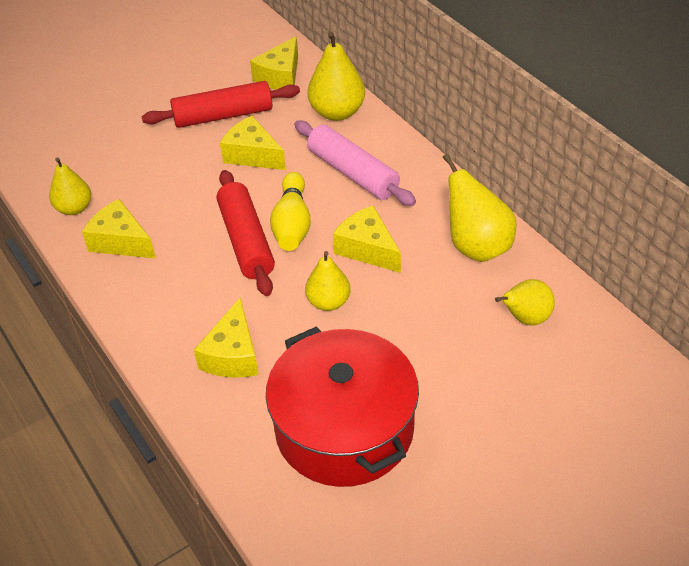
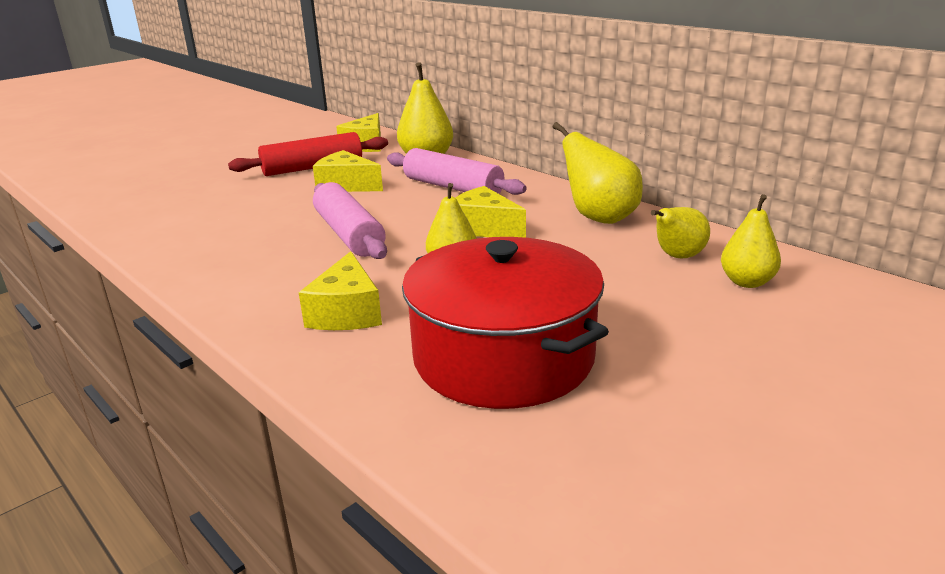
camera: 10 degrees left, 20 degrees down
(74, 208) = (151, 230): yellow pear -> yellow pear (747, 282)
(121, 241) = (204, 246): yellow cheese -> none
(246, 241) = (349, 234): red rolling pin -> pink rolling pin
(292, 224) = (397, 220): yellow bowling pin -> none

